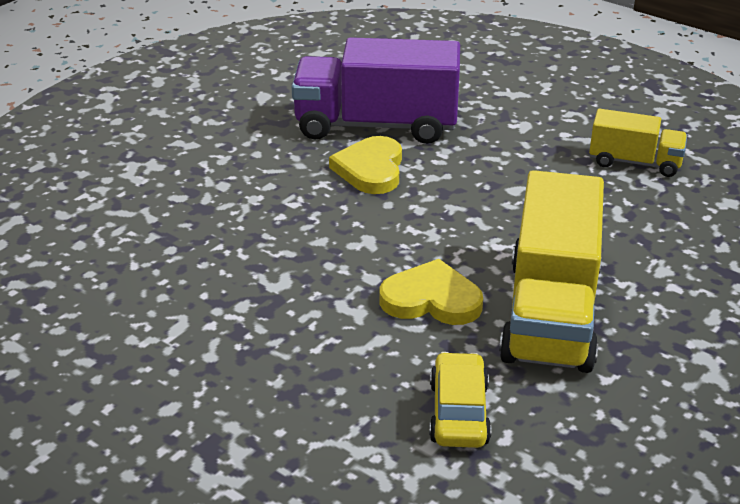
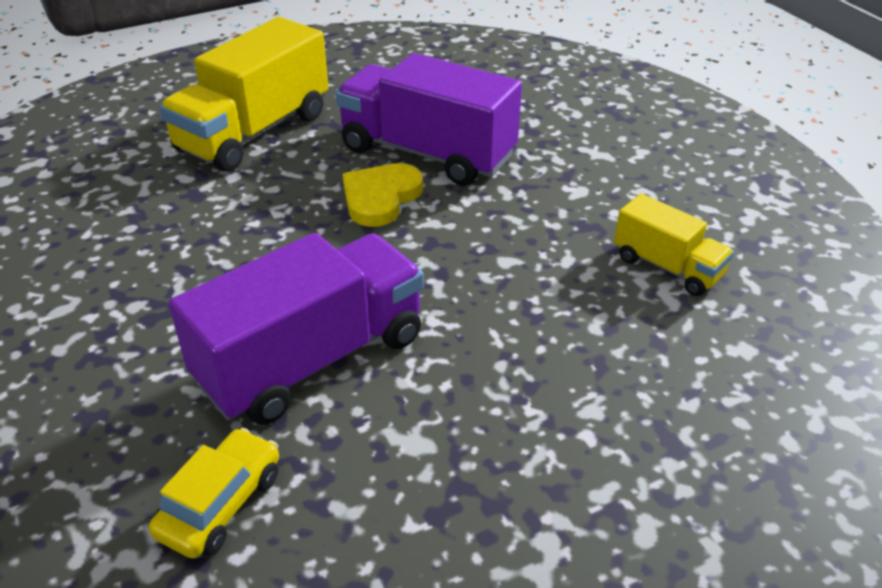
camera: 25 degrees right, 5 degrees up
(431, 299) = (312, 359): yellow heart -> purple truck
(550, 313) = (419, 419): yellow truck -> yellow truck (254, 132)

